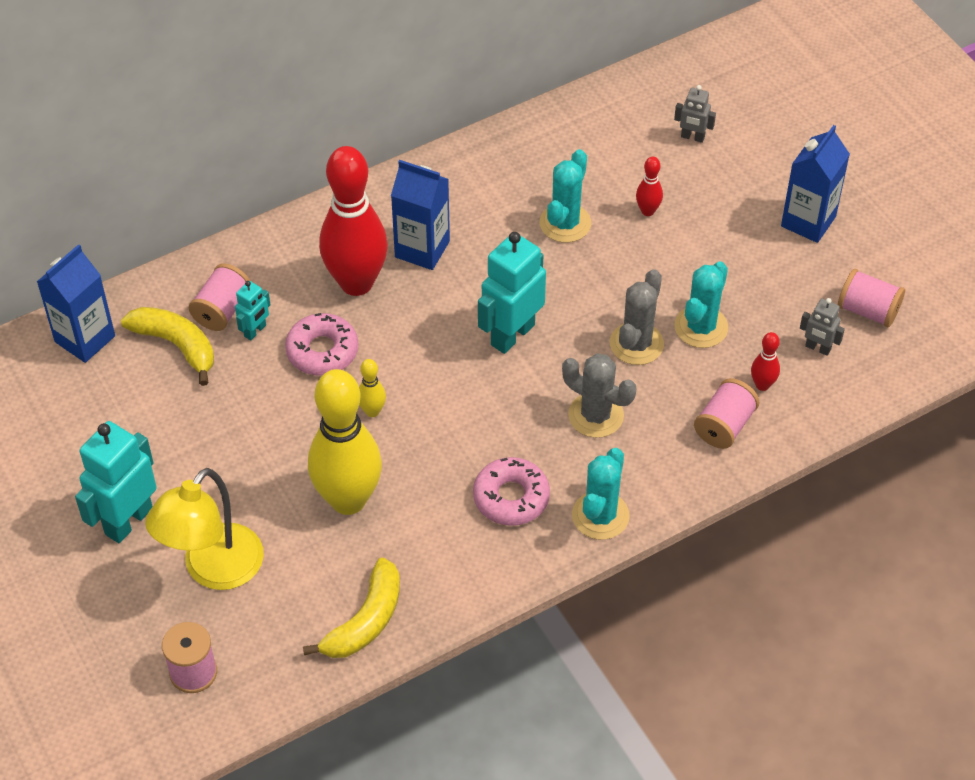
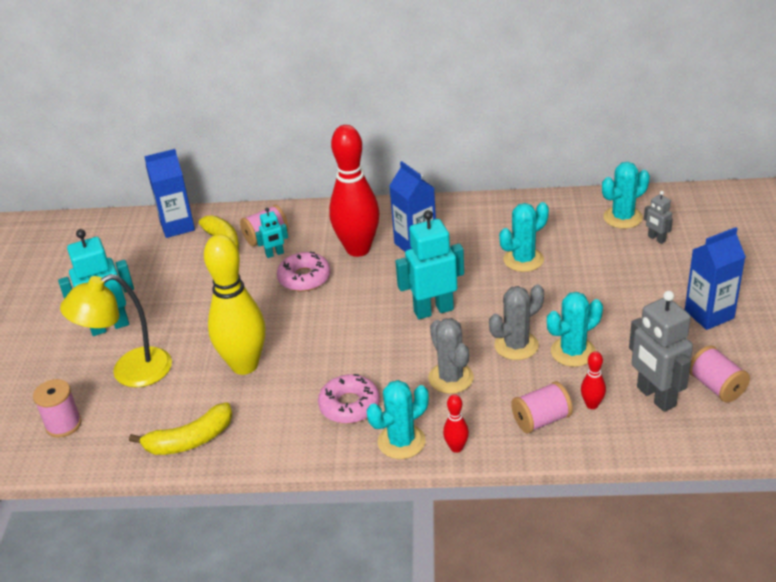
camera: 35 degrees right, 15 degrees down
(372, 411) = (305, 321): yellow bowling pin -> none
(636, 119) = (622, 217): none -> turquoise cactus
(647, 211) = (588, 271): red bowling pin -> red bowling pin (456, 448)
(817, 348) = (655, 397): grey robot -> grey robot, size x2.00

